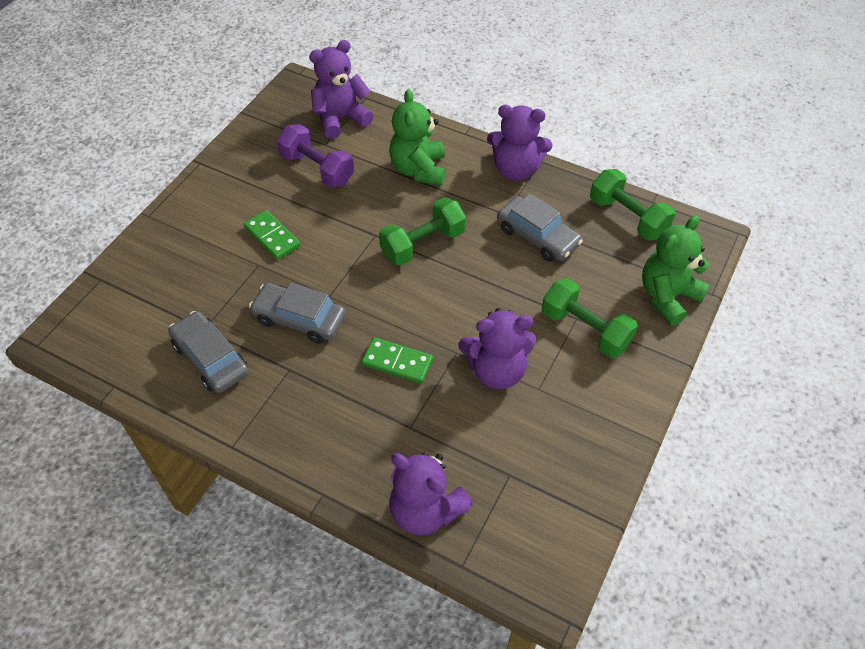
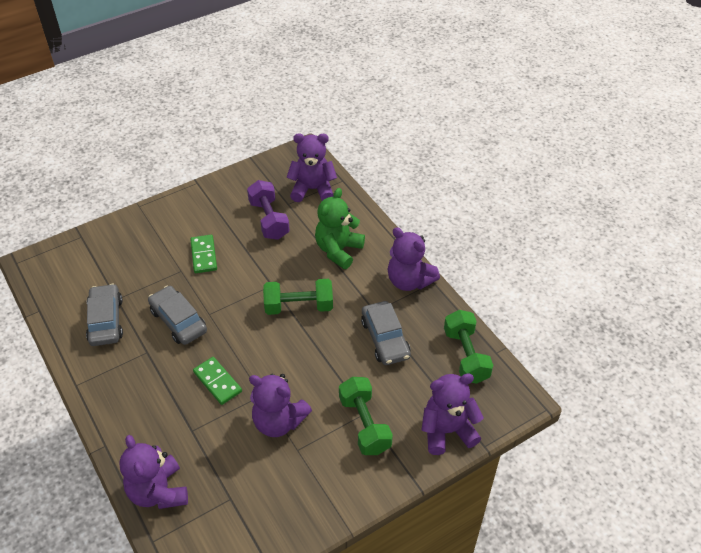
camera: 30 degrees right, 5 degrees down
(668, 296) = (447, 431): green teddy bear -> purple teddy bear

